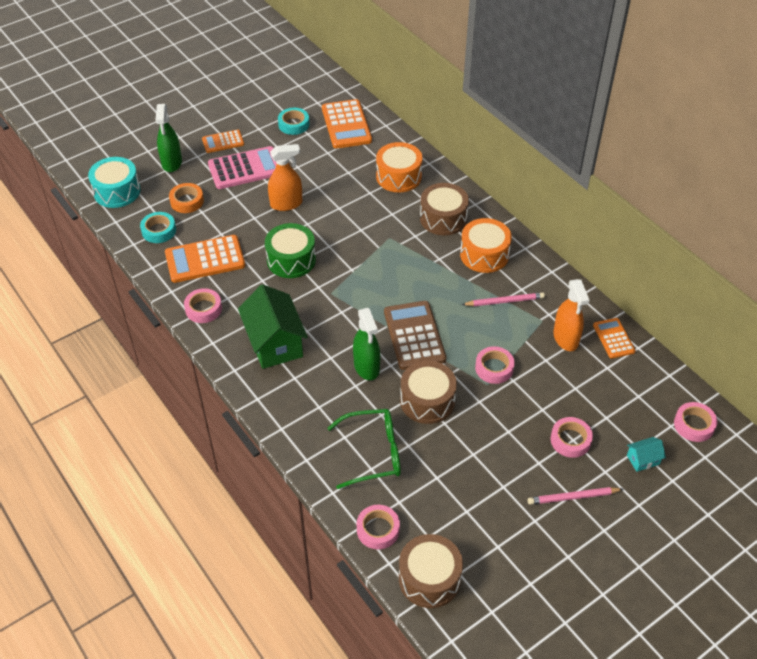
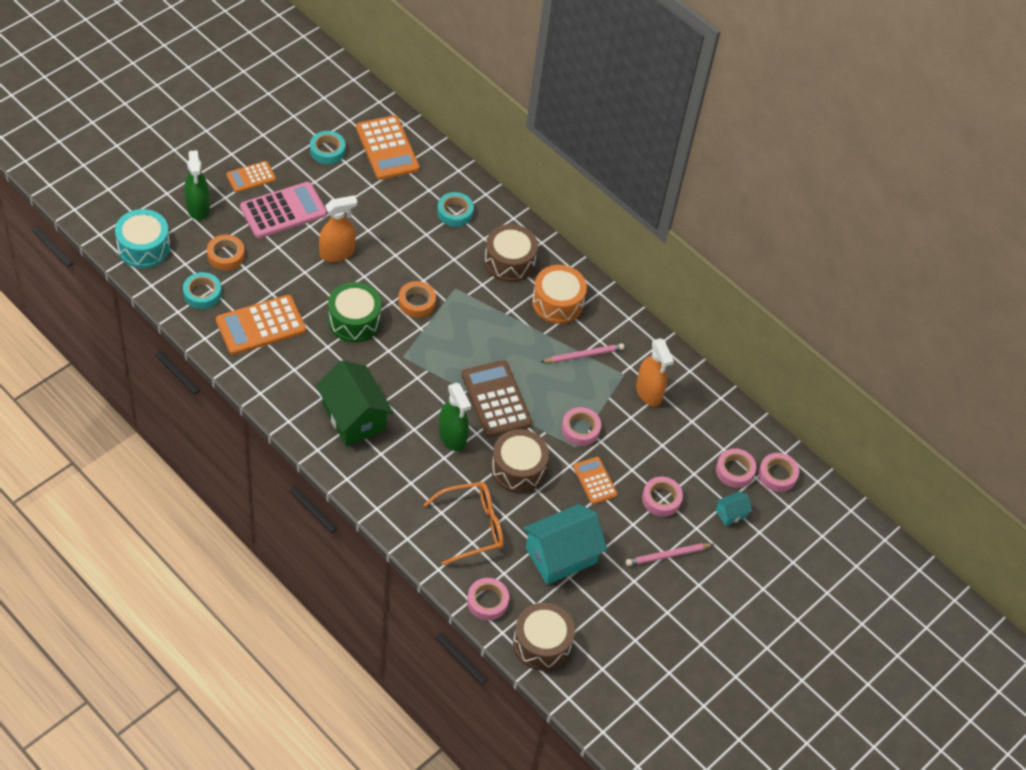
camera: 15 degrees left, 5 degrees up
(203, 309) = (271, 383): pink tape -> pink tape (734, 471)
(351, 248) = (416, 302): none -> orange tape
(374, 453) = (472, 526): green glasses -> orange glasses
(398, 176) = (455, 212): orange drum -> turquoise tape
(460, 489) = (561, 555): none -> turquoise house
(613, 338) = (696, 389): orange calculator -> orange calculator (595, 481)

